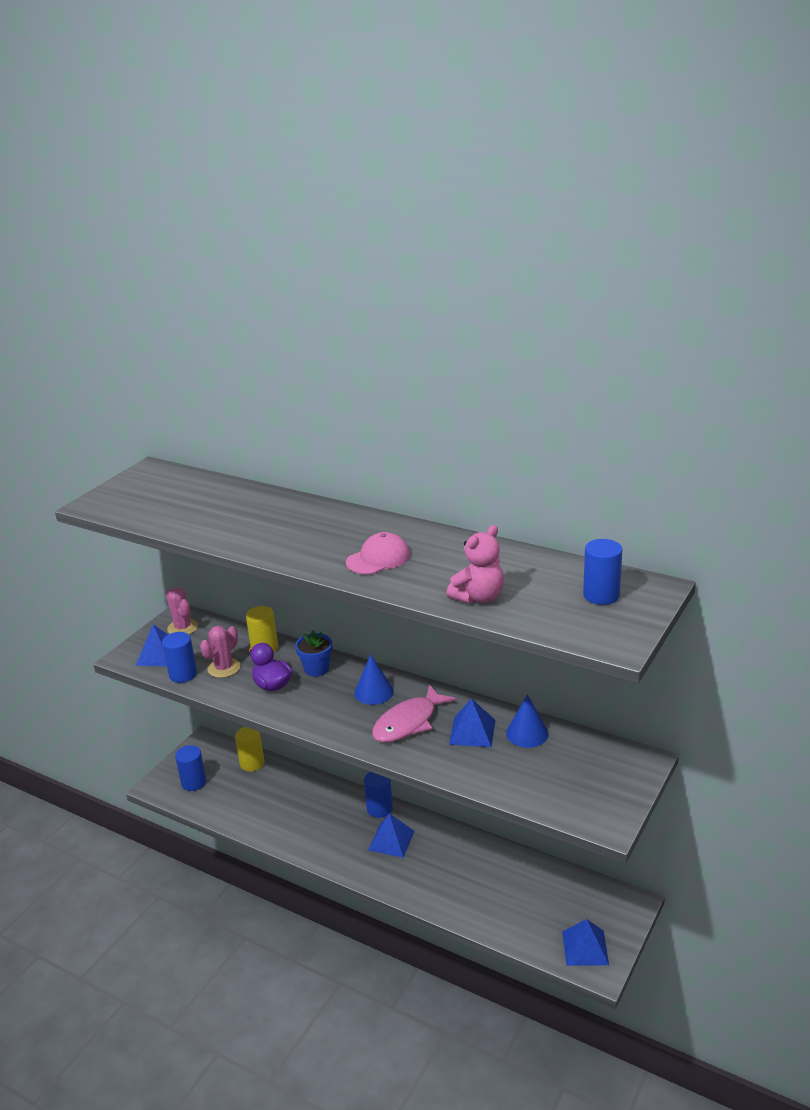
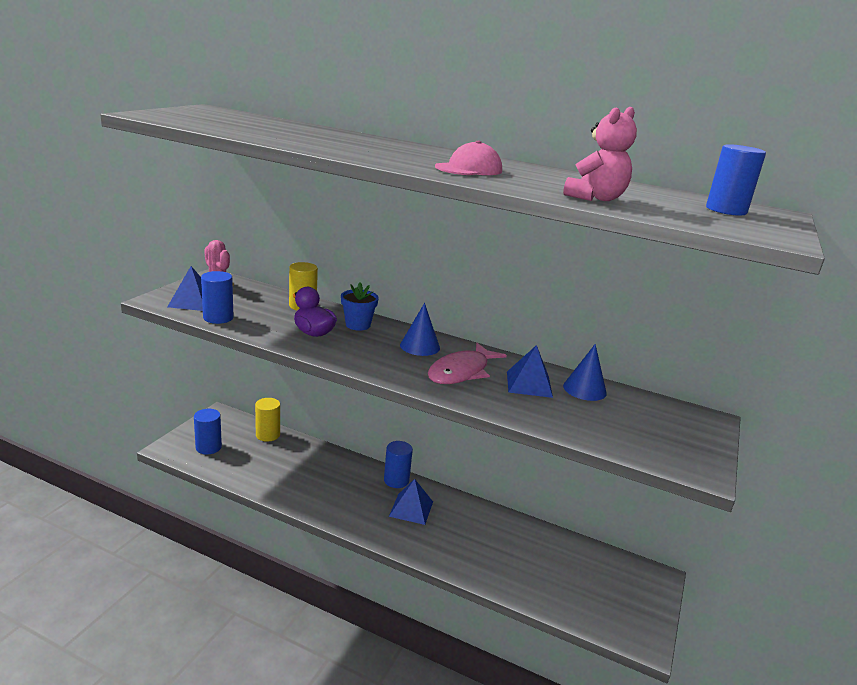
camera: 10 degrees left, 5 degrees down
(224, 668) = (261, 317): pink cactus -> none
(585, 948) = (624, 618): blue pyramid -> none

